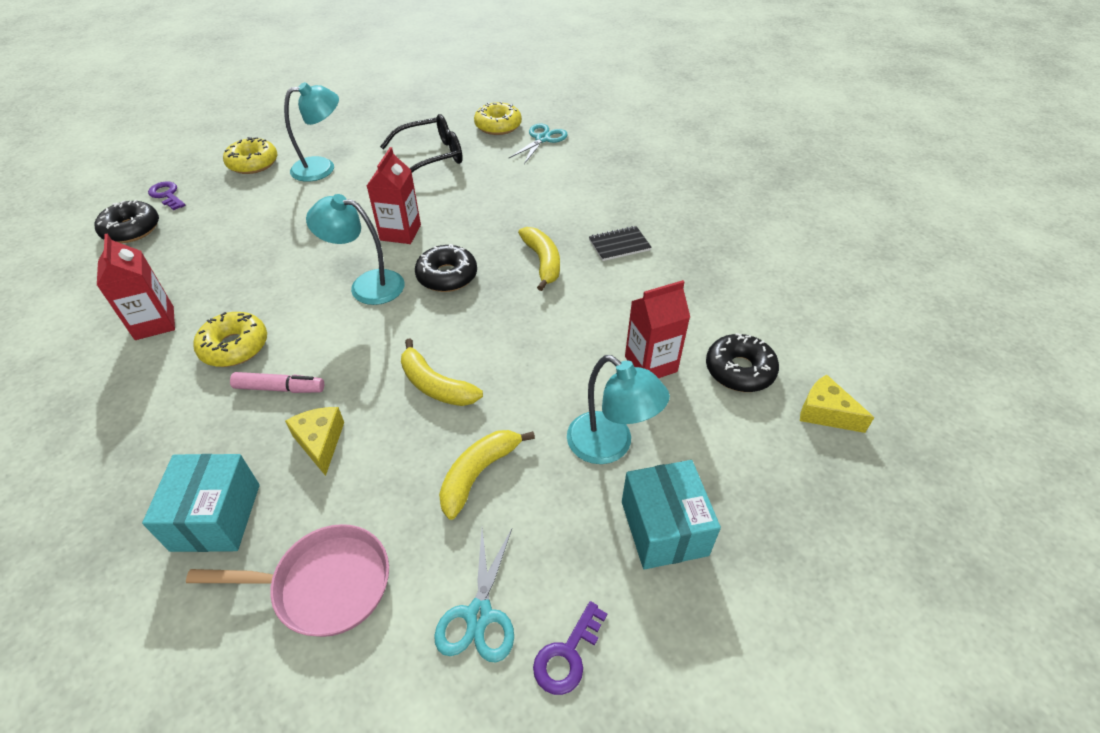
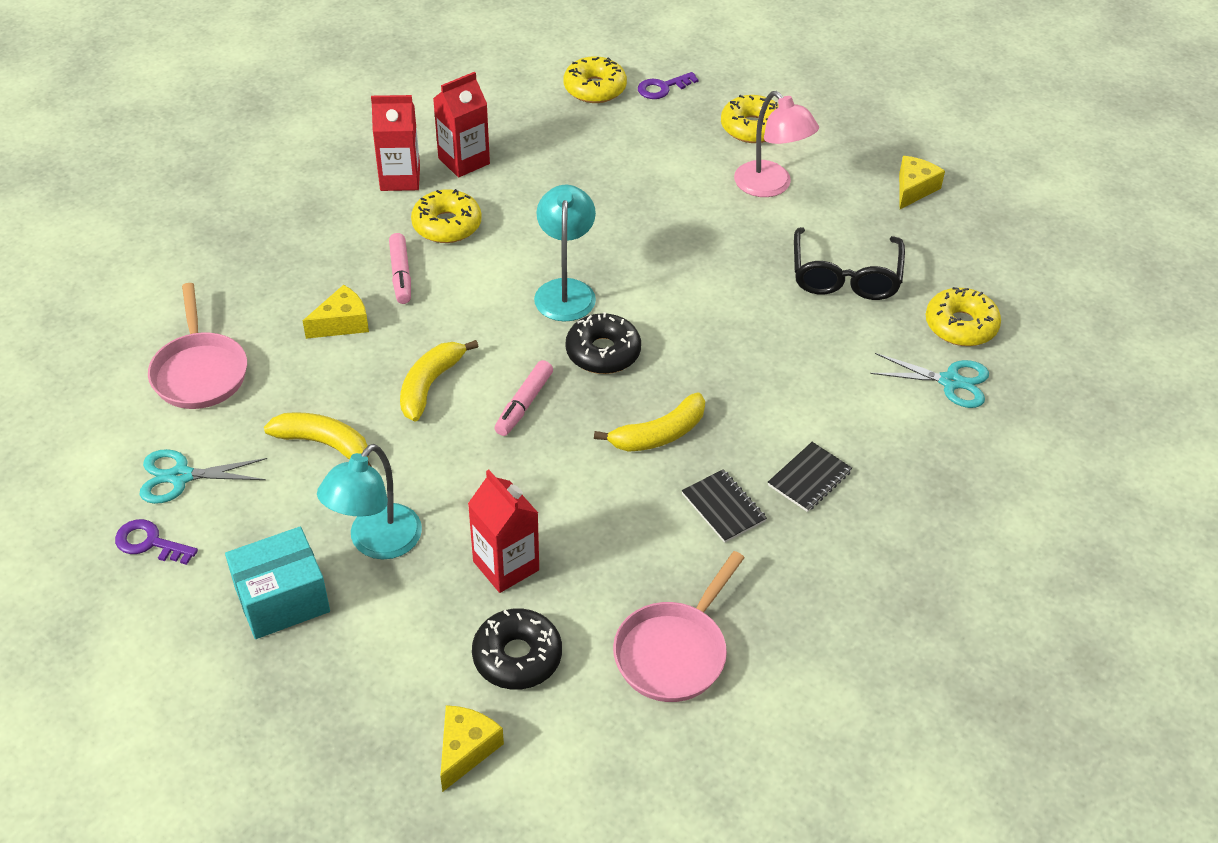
camera: 75 degrees right, 0 degrees up
(131, 229) = (595, 88): black donut -> yellow donut
(167, 195) = (662, 88): purple key -> purple key turned 150 degrees counterclockwise
(216, 517) = (254, 285): turquoise box -> none
(322, 168) = (770, 186): turquoise lamp -> pink lamp
(368, 115) = (914, 189): none -> yellow cheese
(400, 232) = (668, 291): red carton -> red carton (400, 178)
(431, 156) = (845, 276): black glasses -> black glasses turned 45 degrees clockwise
(483, 328) = (524, 404): none -> pink marker
(604, 205) = (809, 478): none -> black notebook
(740, 289) = (674, 652): none -> pink pan

